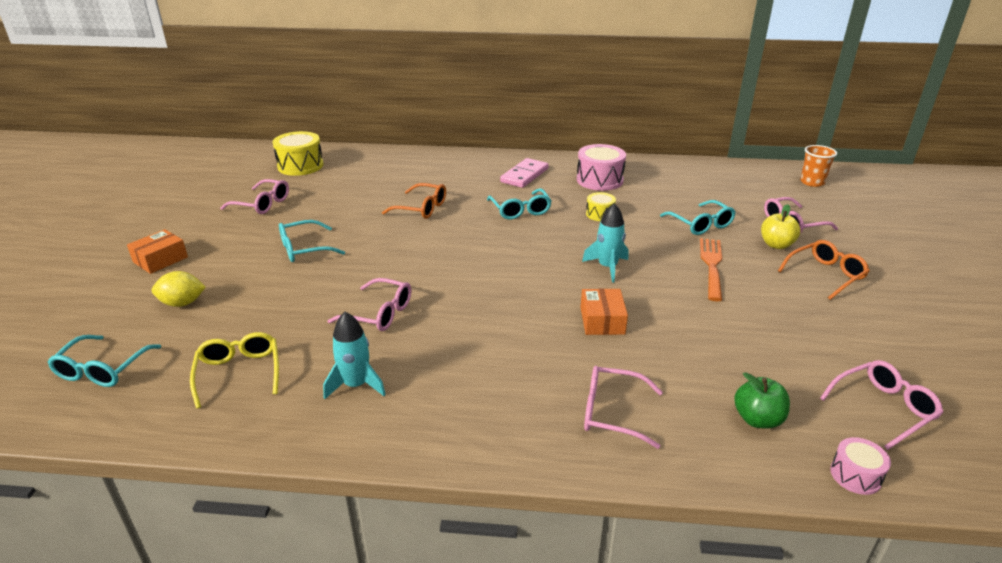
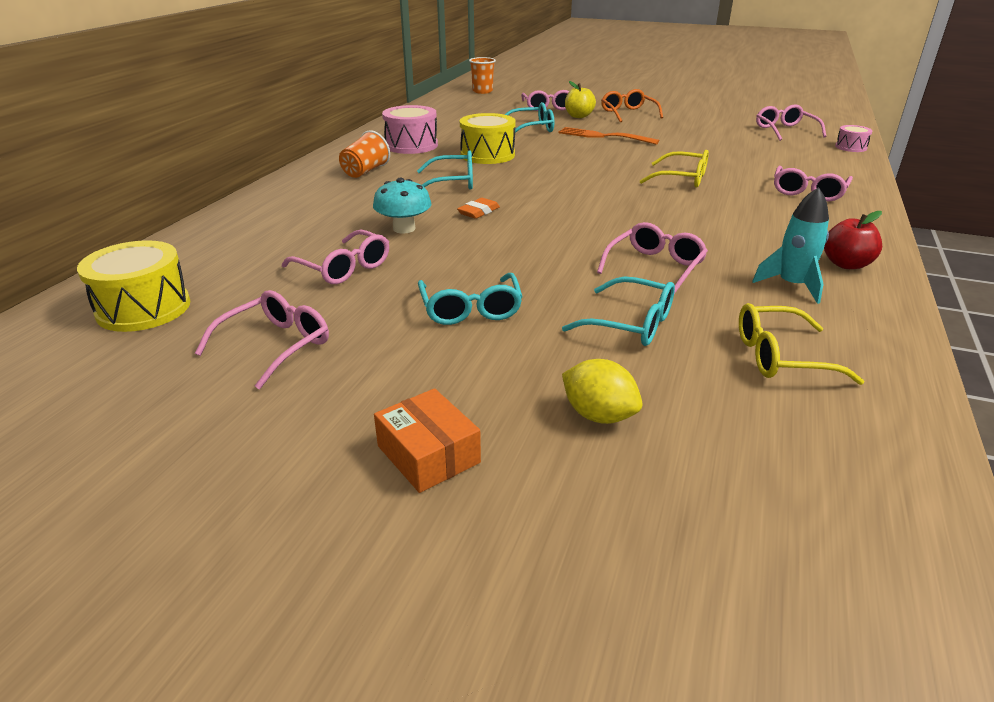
camera: 75 degrees left, 0 degrees up
(103, 369) = (787, 485): turquoise glasses -> turquoise glasses (629, 323)
(182, 303) = (598, 415): yellow lemon -> yellow lemon turned 60 degrees counterclockwise
(355, 201) = (343, 268): none -> pink glasses
(408, 424) = (846, 264): none -> red apple
(421, 208) = (404, 228): orange glasses -> turquoise mushroom
(463, 229) = (478, 212): none -> orange eraser
(524, 175) = (365, 171): pink domino -> orange cup
(600, 214) = (487, 155): yellow drum -> yellow drum, size x1.81
(602, 321) = (681, 178): orange box -> yellow glasses
(607, 267) = (592, 165): turquoise rocket -> none
(757, 419) = (804, 157): green apple -> none

